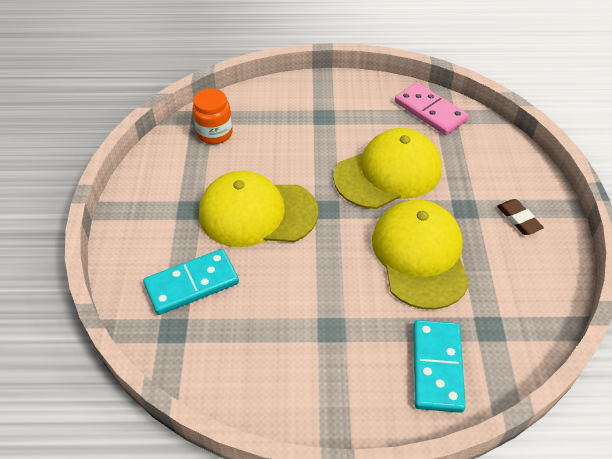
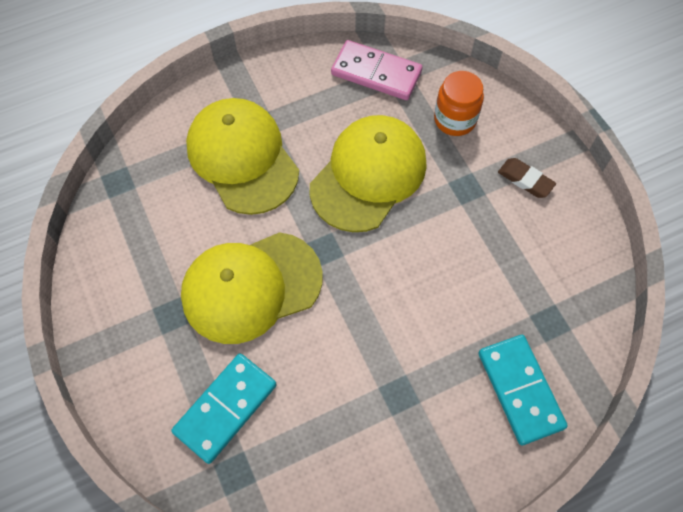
camera: 25 degrees left, 15 degrees up
(214, 133) = (145, 199): orange jar -> orange jar (455, 119)
(420, 255) = (448, 267): yellow cap -> yellow cap (242, 158)

